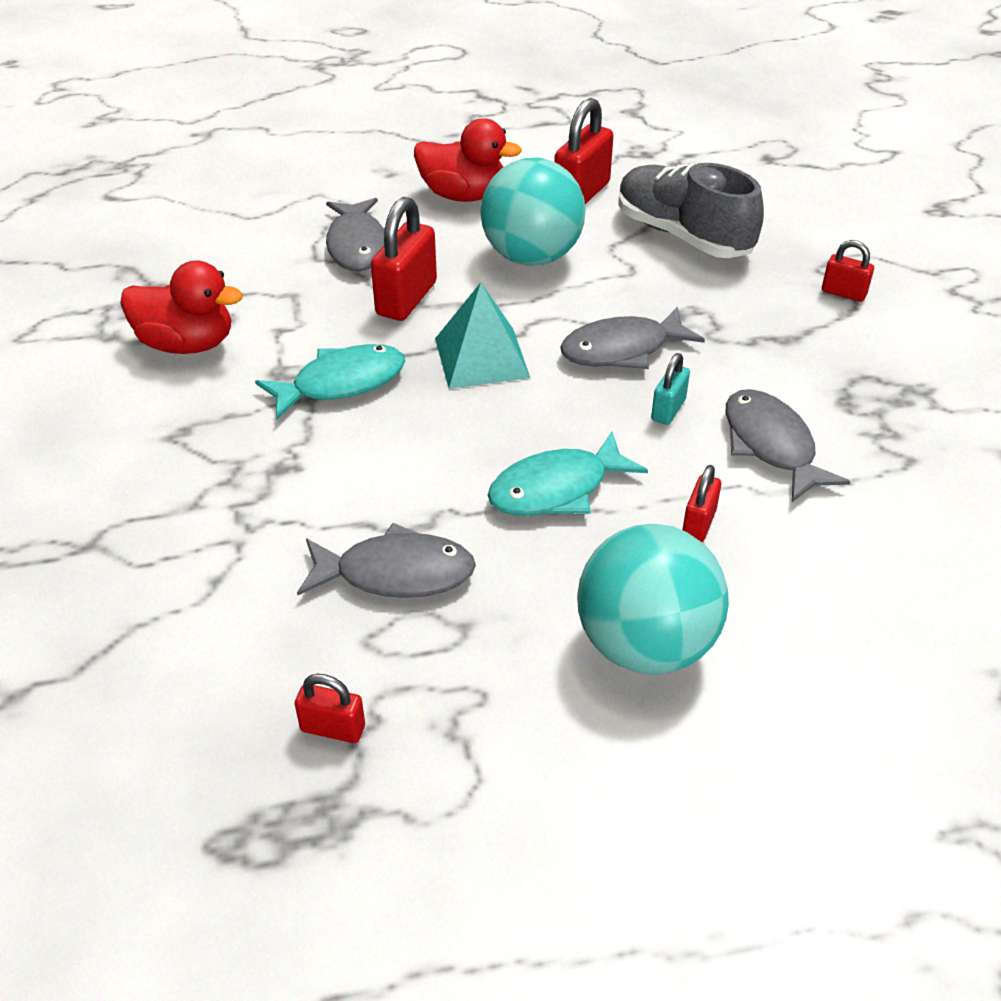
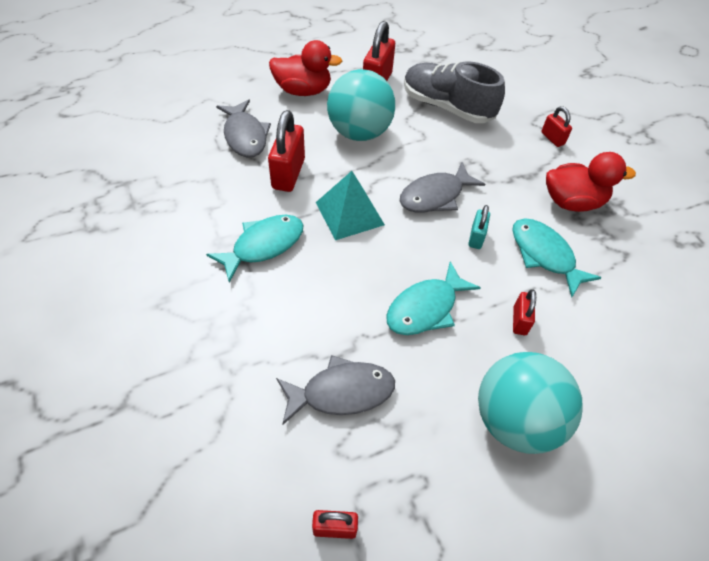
camera: 15 degrees left, 10 degrees up
(187, 344) = (149, 228): red duck -> red duck (572, 202)
(771, 445) = (544, 255): grey fish -> turquoise fish
(843, 293) = (552, 138): red padlock -> red padlock turned 45 degrees clockwise

